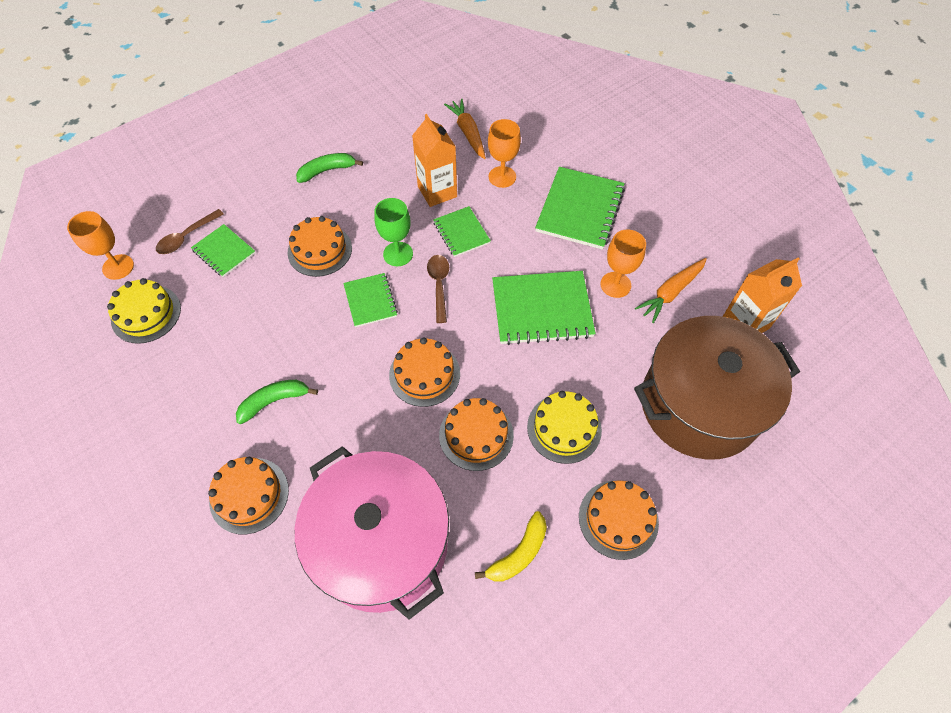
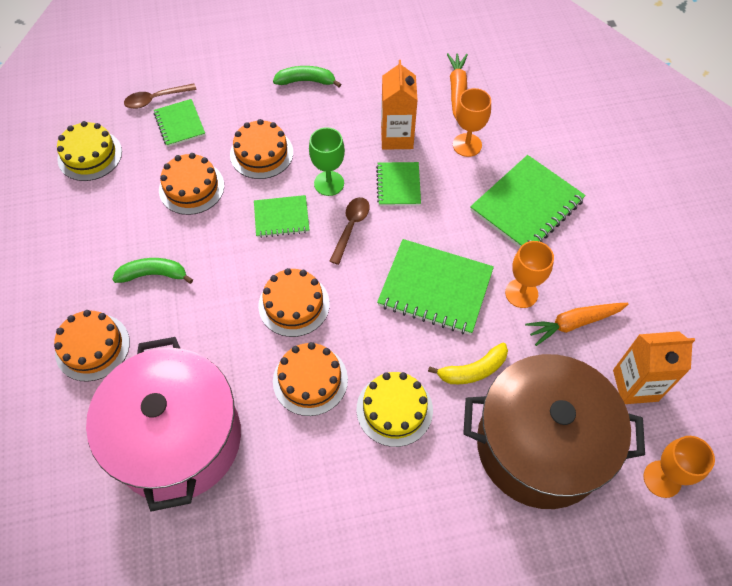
camera: 25 degrees right, 0 degrees up
(118, 267) = (88, 105): orange goblet -> orange goblet (662, 479)
(370, 301) = (281, 217): green notebook -> green notebook turned 75 degrees clockwise
(518, 553) = (290, 504): yellow banana -> yellow banana (473, 370)
(618, 519) = (398, 516): orange cake -> orange cake (191, 187)

